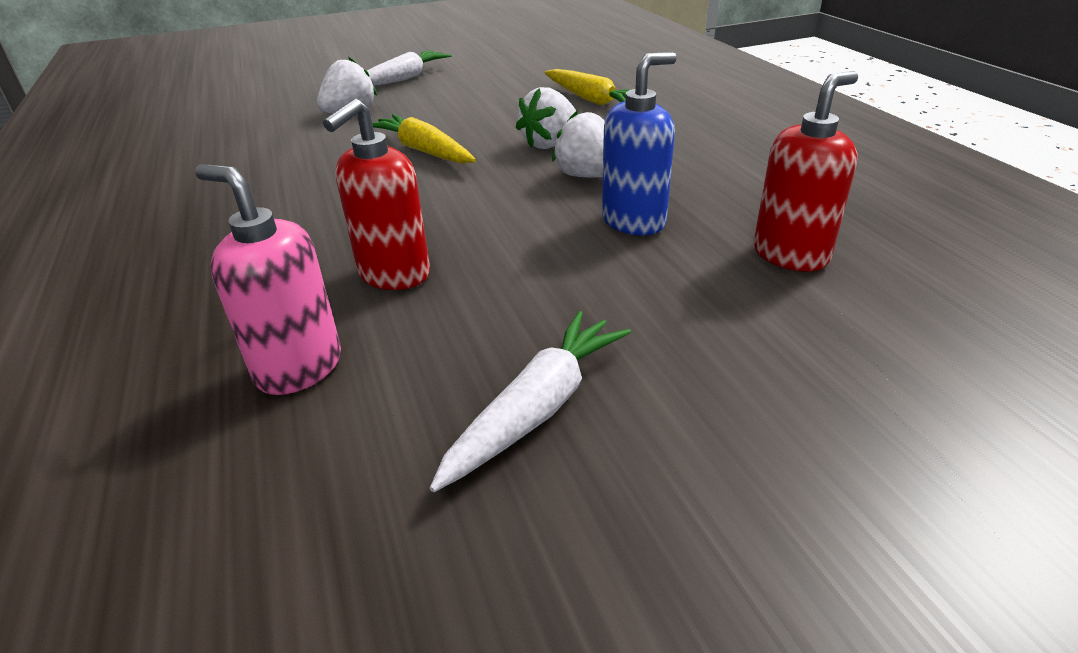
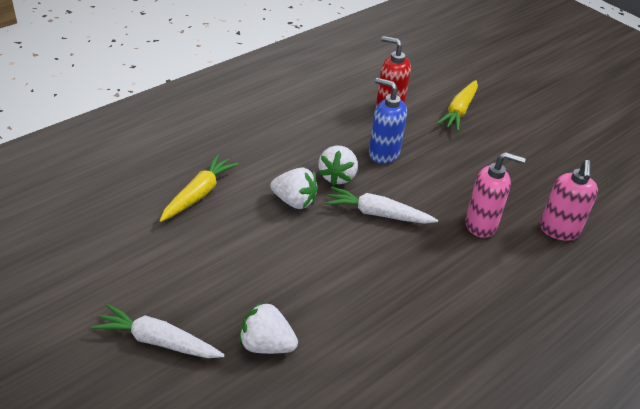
camera: 115 degrees left, 5 degrees up
(393, 275) = (481, 225): red soap dispenser -> pink soap dispenser
(423, 151) = (331, 263): yellow carrot -> yellow carrot (459, 111)
(537, 409) = (528, 162): white carrot -> white carrot (378, 214)

